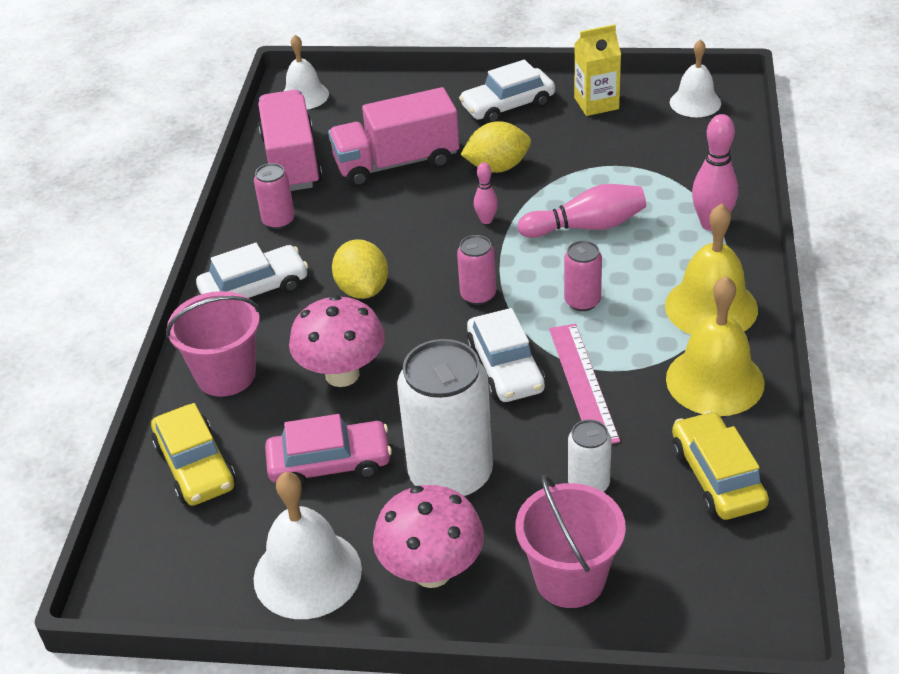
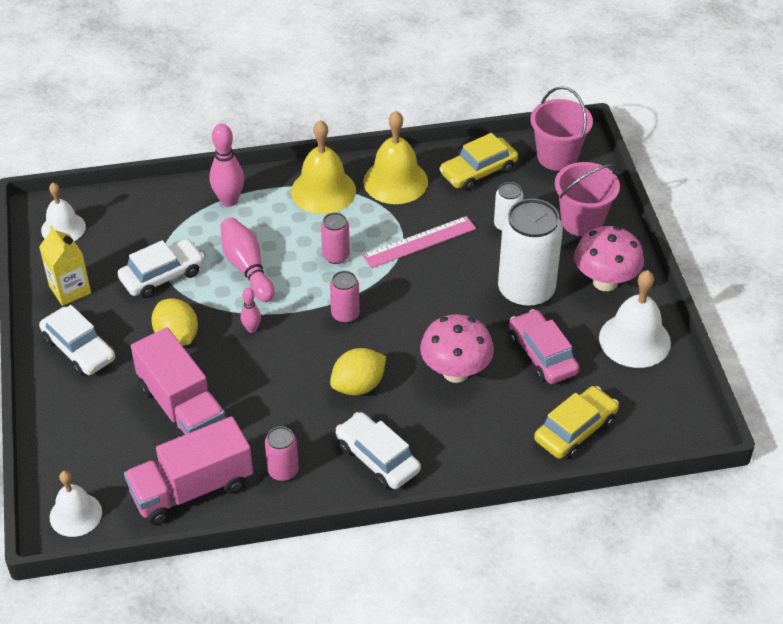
camera: 110 degrees left, 5 degrees up
(226, 375) = (481, 443): pink bucket -> pink bucket (557, 157)
(505, 367) = (418, 284): white car -> white car (162, 276)

